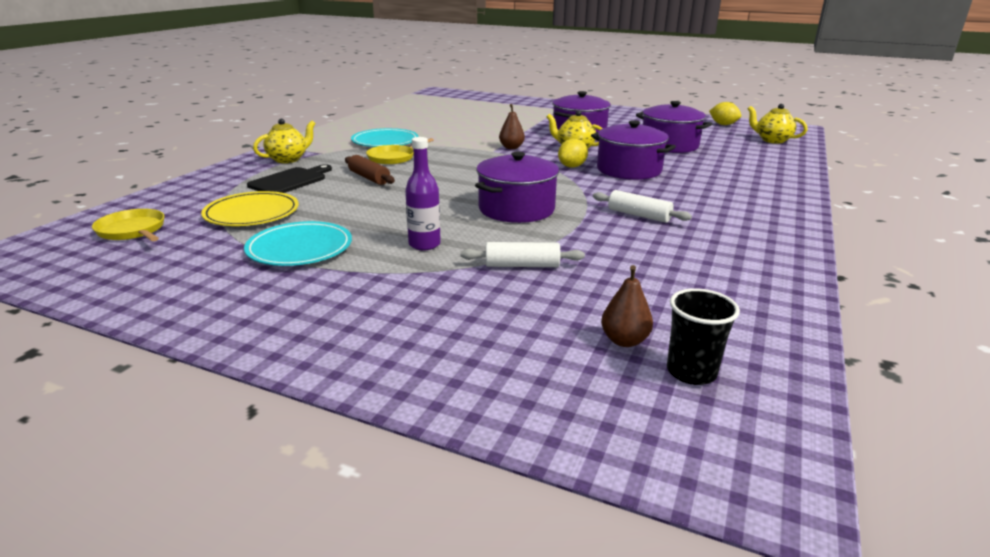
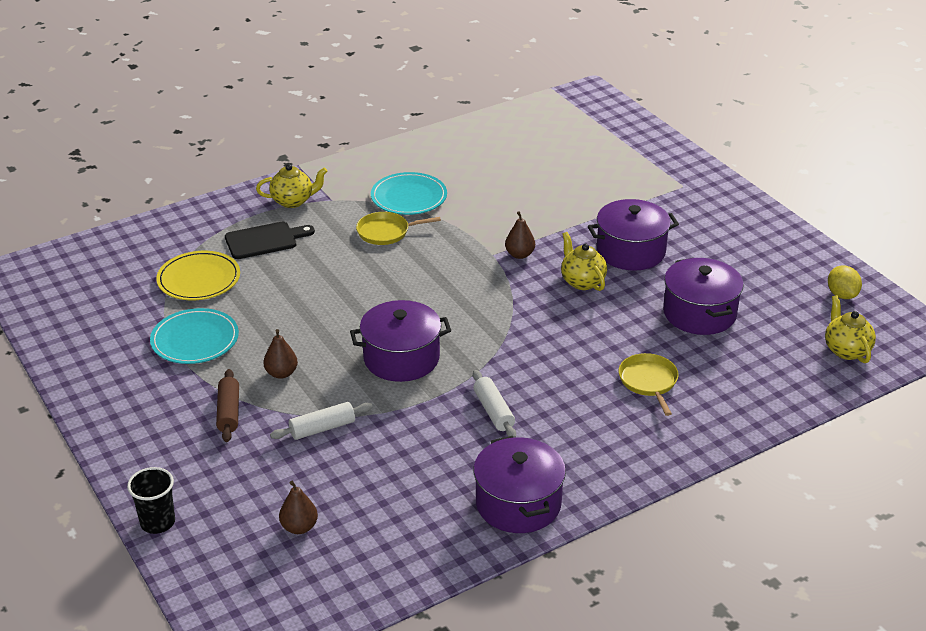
camera: 35 degrees right, 10 degrees up
(133, 230) = (107, 270): yellow pan -> yellow pan (649, 382)
(369, 178) = (331, 260): brown rolling pin -> brown rolling pin (229, 412)
(424, 244) = (281, 373): purple bottle -> brown pear
(522, 265) = (322, 428): white rolling pin -> white rolling pin turned 60 degrees counterclockwise
(572, 166) = (536, 312): yellow lemon -> none
(629, 170) = (585, 341): purple pot -> purple pot (518, 503)
(691, 372) = (305, 569): black cup -> black cup (157, 522)

